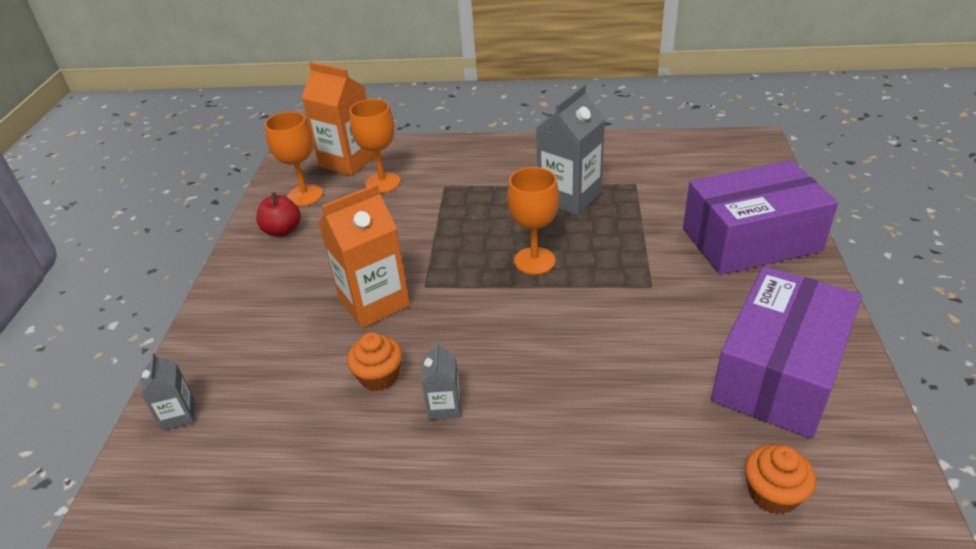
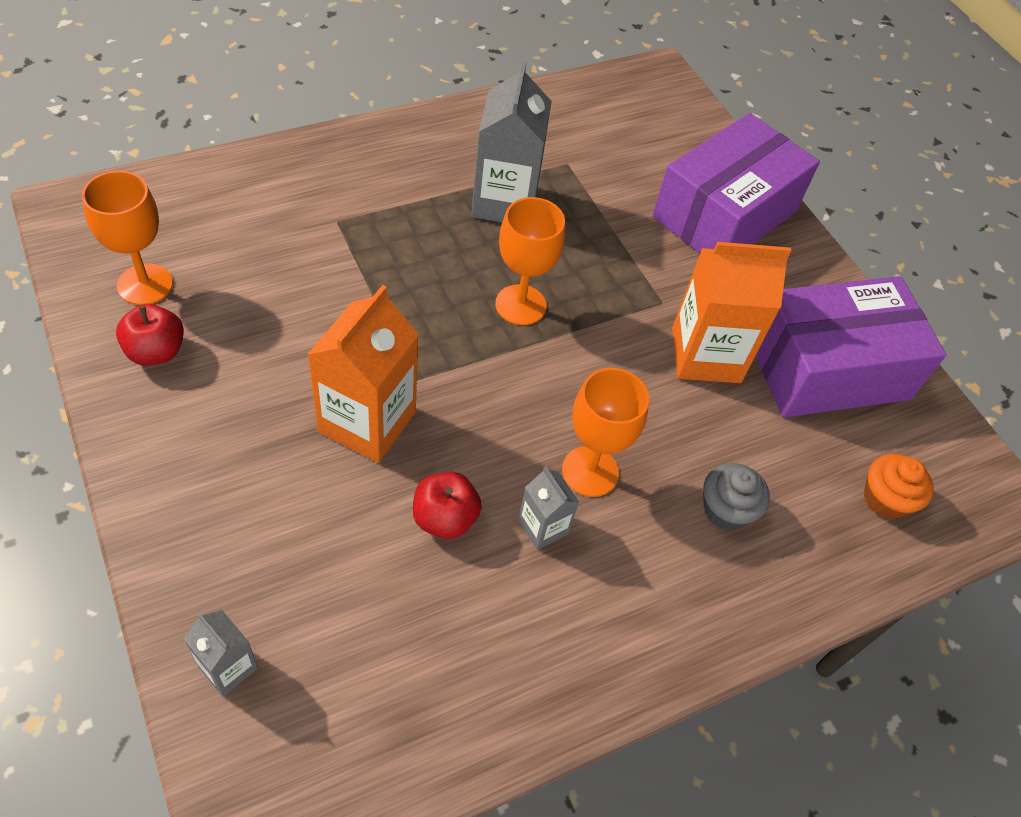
camera: 40 degrees left, 15 degrees up
(348, 161) = (167, 210): orange carton -> orange carton (706, 355)
(379, 376) = (445, 518): orange cupcake -> red apple
(383, 183) = (247, 235): orange goblet -> orange goblet (590, 471)
(605, 447) = (726, 510): none -> grey cupcake
(779, 372) = (828, 369): purple box -> purple box turned 75 degrees clockwise

